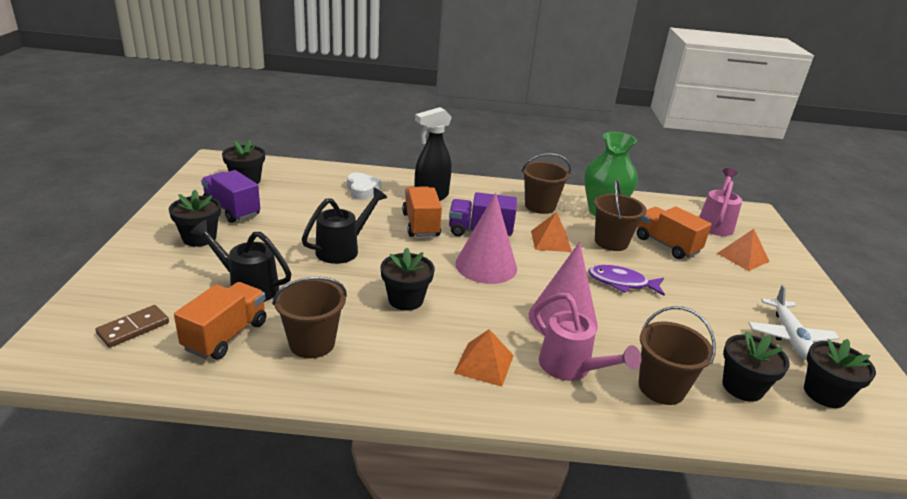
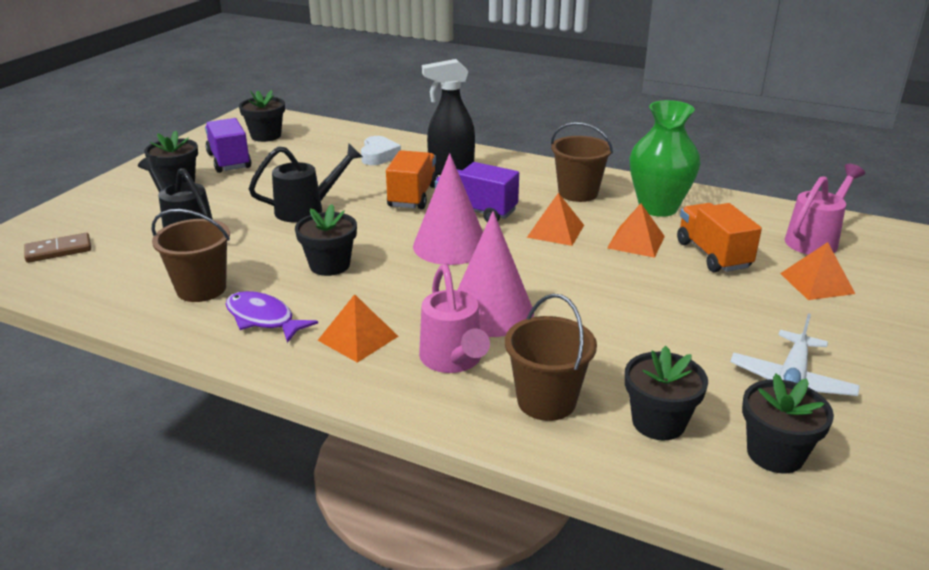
camera: 25 degrees right, 0 degrees up
(226, 335) = (130, 269): orange truck -> none
(611, 242) = (636, 242): brown bucket -> orange pyramid
(621, 283) = (605, 287): purple fish -> purple fish (263, 319)

